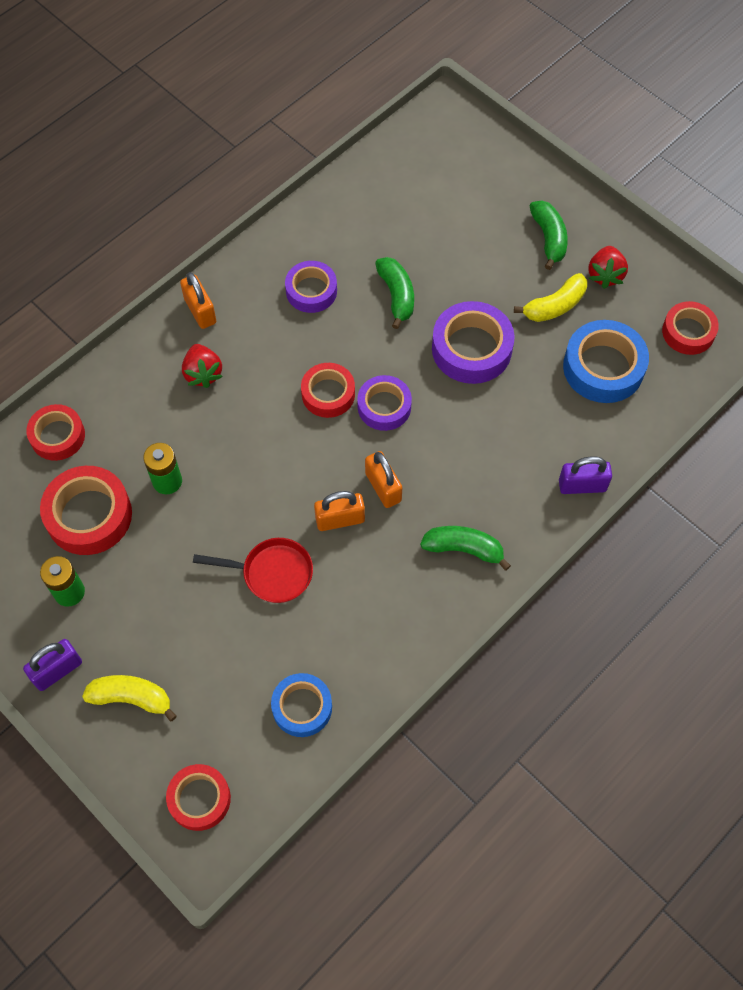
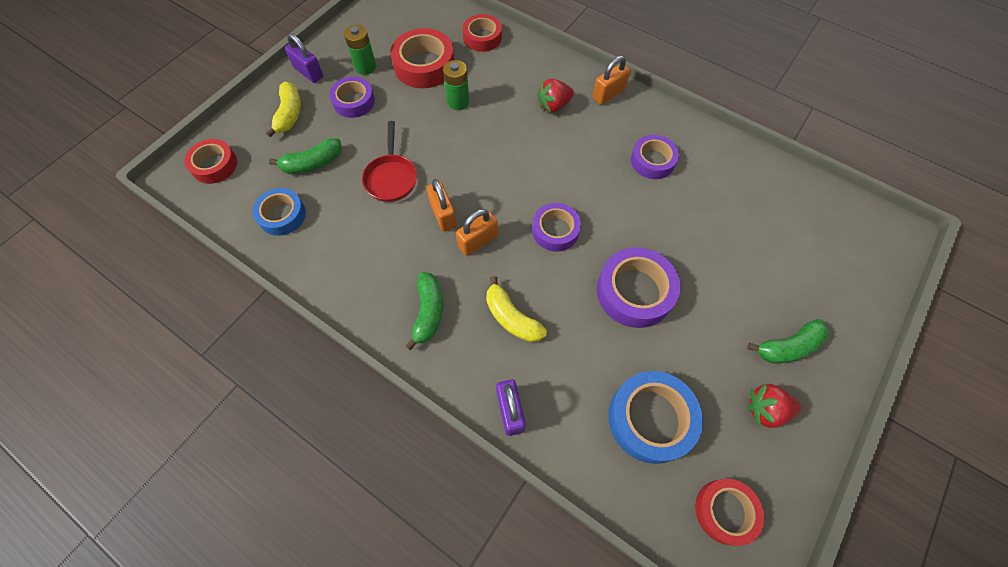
camera: 80 degrees right, 0 degrees up
(131, 611) = (354, 101): none -> purple tape
(328, 394) = (557, 188): red tape -> none
(396, 295) = (670, 223): green banana -> green banana (312, 163)
(554, 306) = (708, 362): yellow banana -> yellow banana (511, 318)

